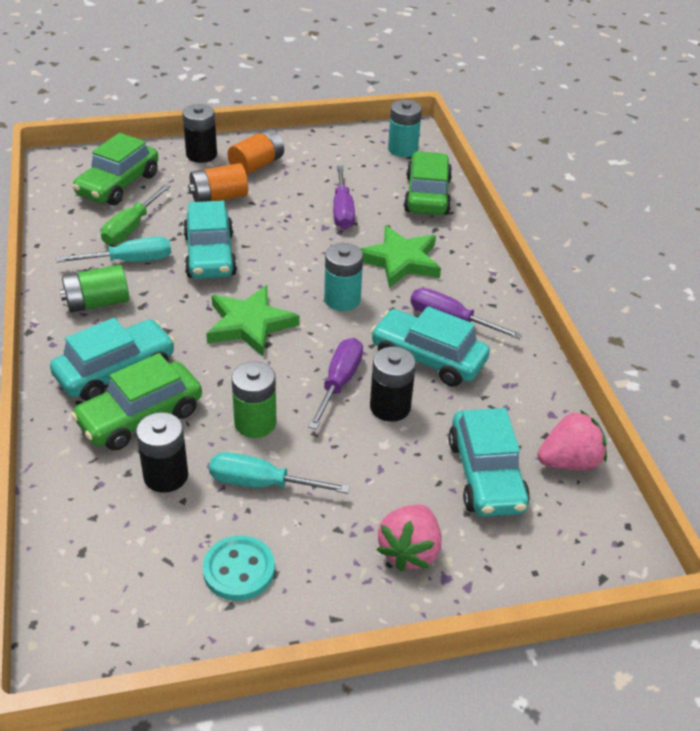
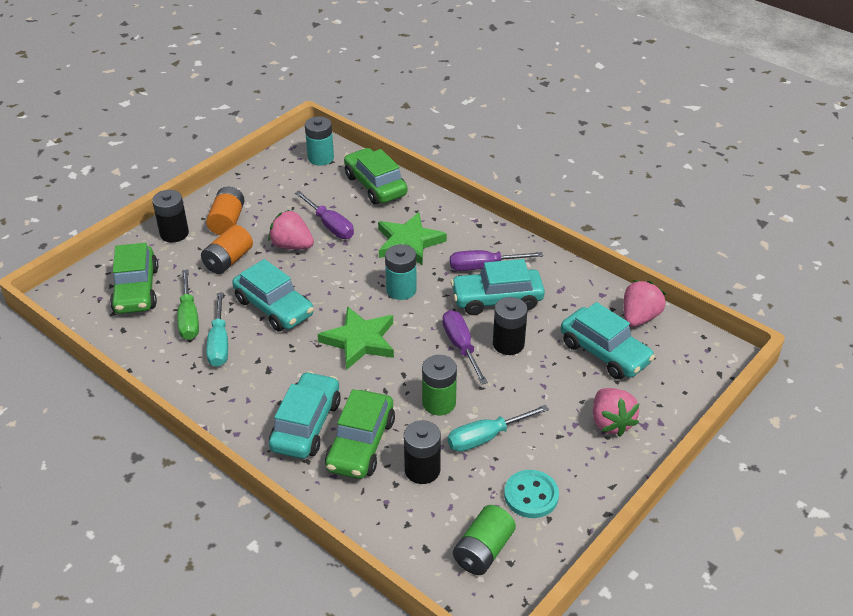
camera: 35 degrees left, 0 degrees up
(97, 303) = (233, 386): green battery -> green battery (483, 551)
(130, 261) = (219, 343): turquoise screwdriver -> turquoise screwdriver turned 135 degrees clockwise
(288, 211) = (292, 245): none -> pink strawberry

